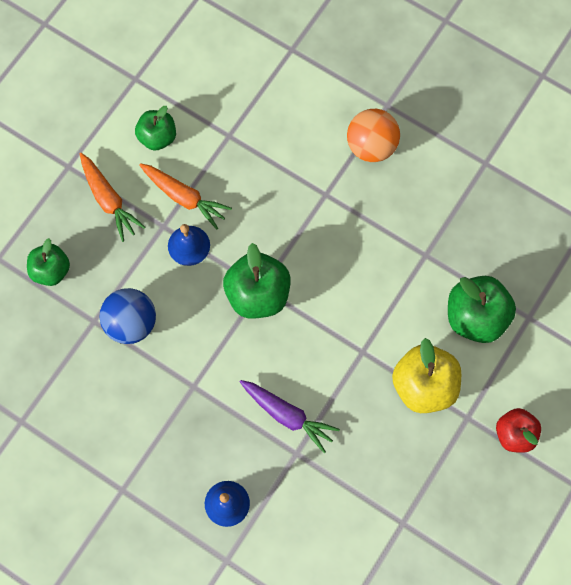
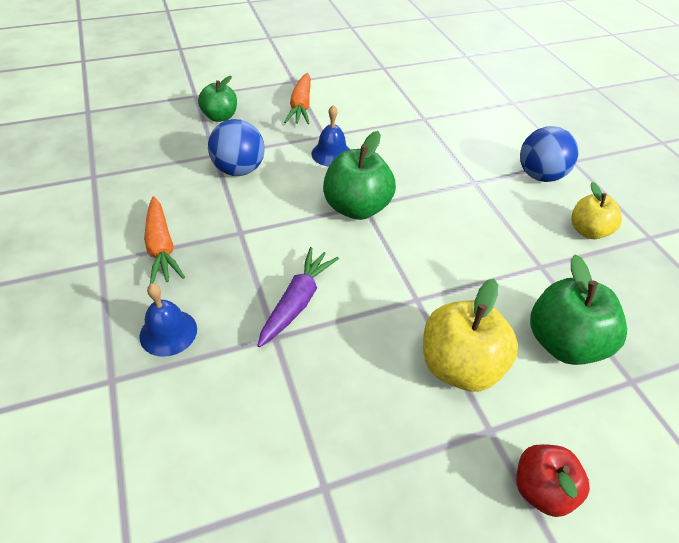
camera: 35 degrees right, 25 degrees down
(157, 137) = (369, 96): green apple -> none
(184, 197) = (356, 130): orange carrot -> orange carrot (161, 247)
(287, 415) = (297, 302): purple carrot -> purple carrot turned 135 degrees counterclockwise
(371, 146) = (540, 176): orange ball -> blue ball
(439, 189) = (588, 231): none -> yellow apple

